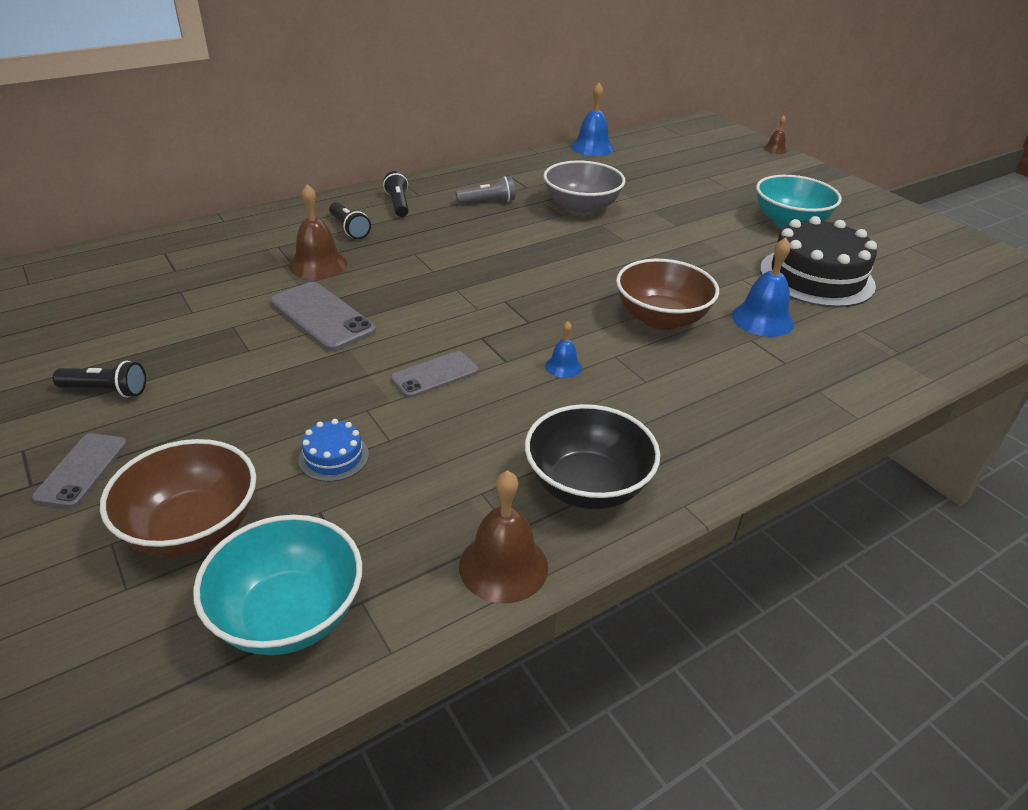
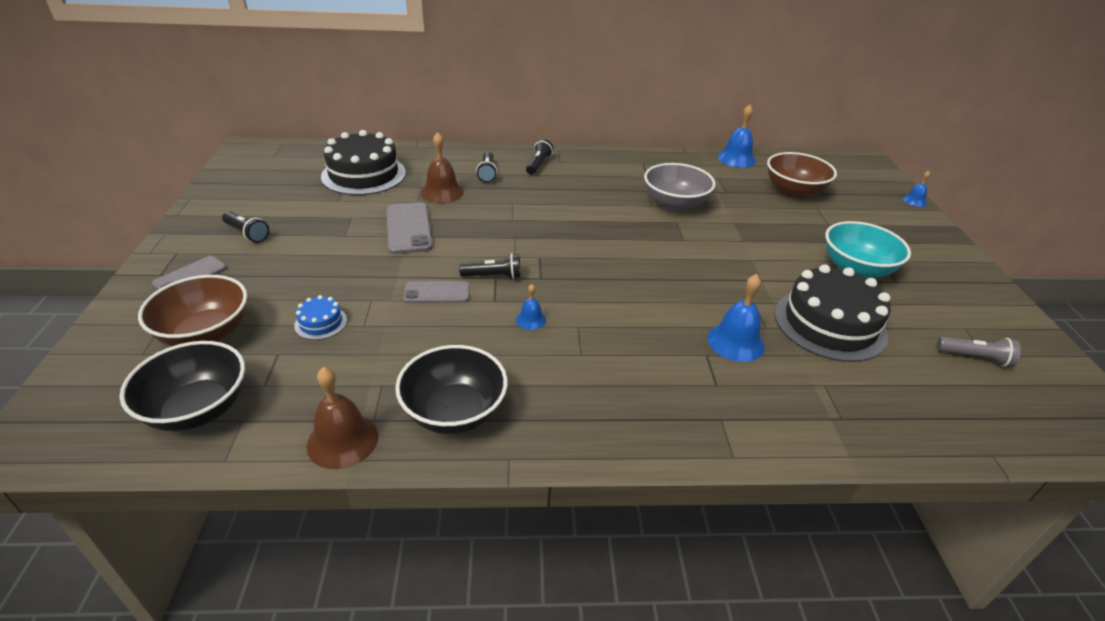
camera: 30 degrees right, 0 degrees up
(191, 272) = (364, 174): none -> black cake
(288, 615) = (198, 409): turquoise bowl -> black bowl
(478, 336) = (493, 276): none -> black flashlight
(488, 202) = (605, 180): grey flashlight -> grey flashlight (975, 358)
(661, 319) = (646, 311): brown bowl -> brown bowl (794, 191)
(775, 149) = (914, 201): brown bell -> blue bell

